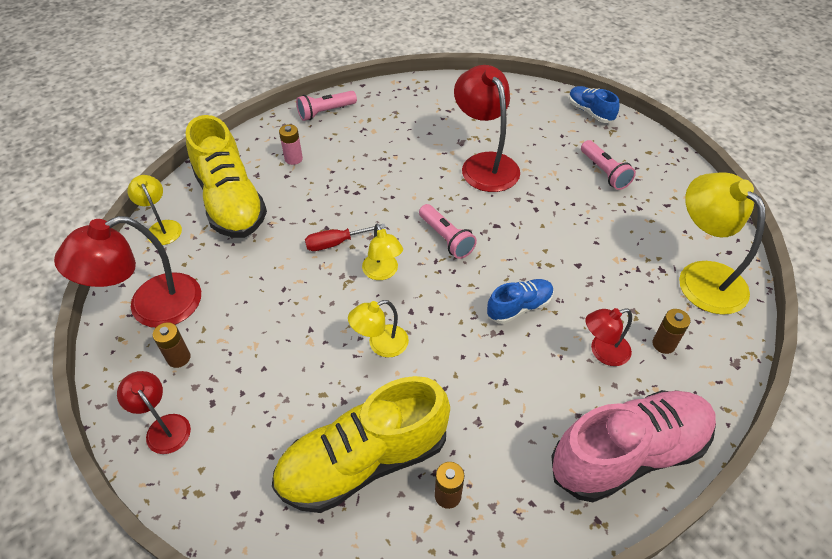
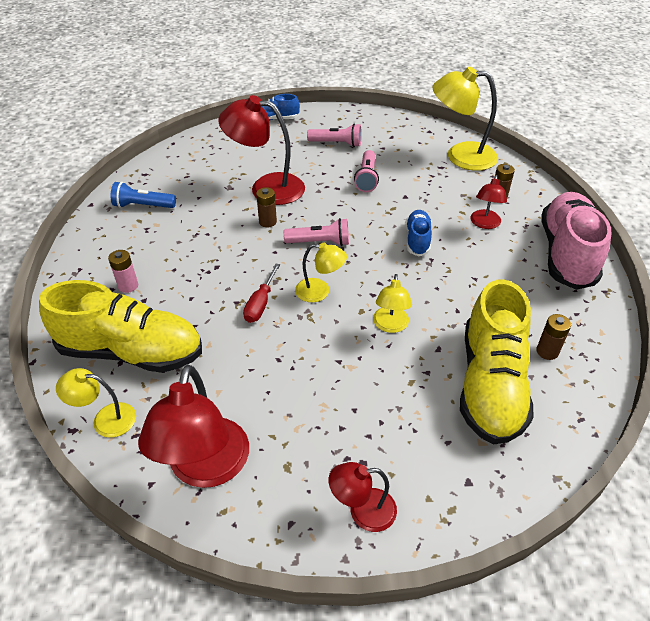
camera: 55 degrees left, 5 degrees down
(179, 358) = (291, 469): brown battery -> brown battery (267, 222)
(325, 112) = (95, 240): pink flashlight -> pink flashlight (367, 178)
(387, 111) = (143, 206): none -> blue flashlight

